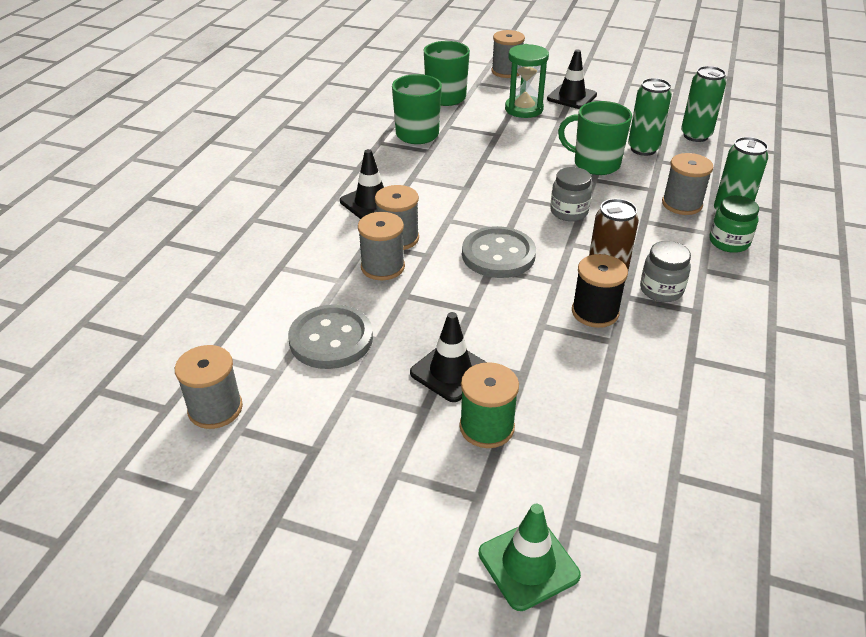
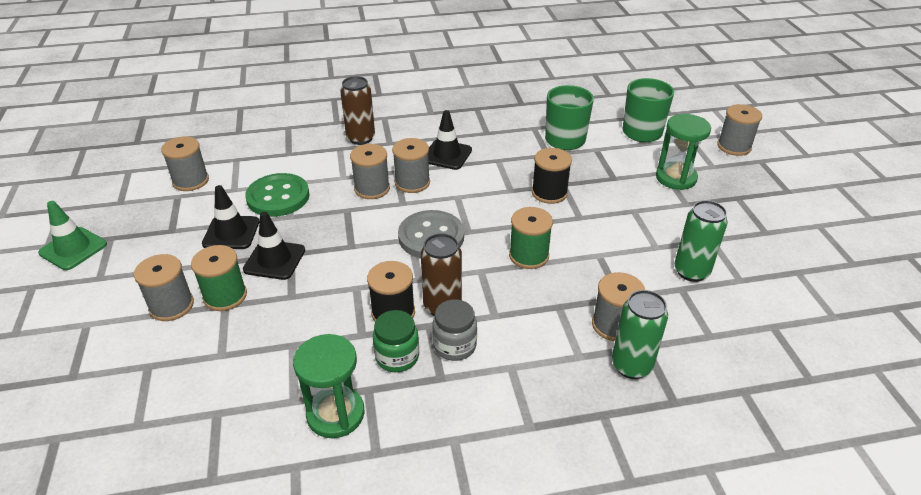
camera: 60 degrees right, 0 degrees up
(276, 246) = (361, 138): none -> brown can
(331, 339) = (278, 197): grey button -> green button
(472, 479) = (171, 305): none -> grey spool
(489, 171) = (549, 193): none -> black spool
(528, 564) = (104, 356): green traffic cone -> green traffic cone (73, 249)
(569, 212) = (528, 256): grey jar -> green spool
(571, 97) = (737, 198): black traffic cone -> black traffic cone (231, 233)
(595, 164) = (627, 248): green mug -> none
(695, 136) = (766, 302): green can -> none
(713, 388) = (335, 414): none -> green hourglass
(729, 242) = (575, 376): green jar -> green jar (397, 357)

